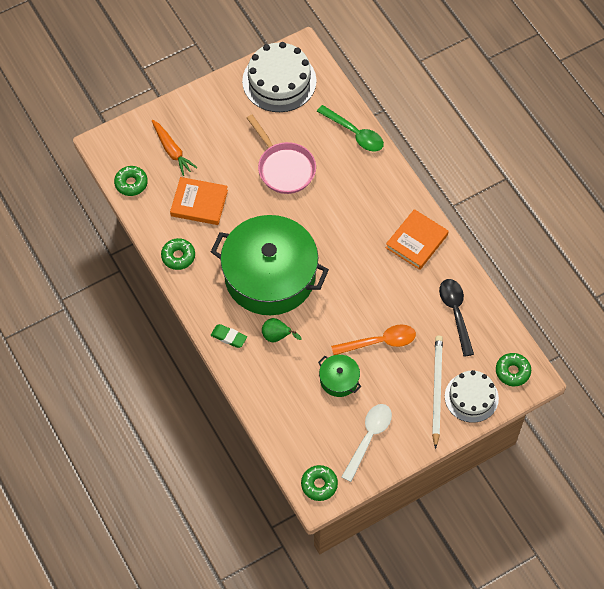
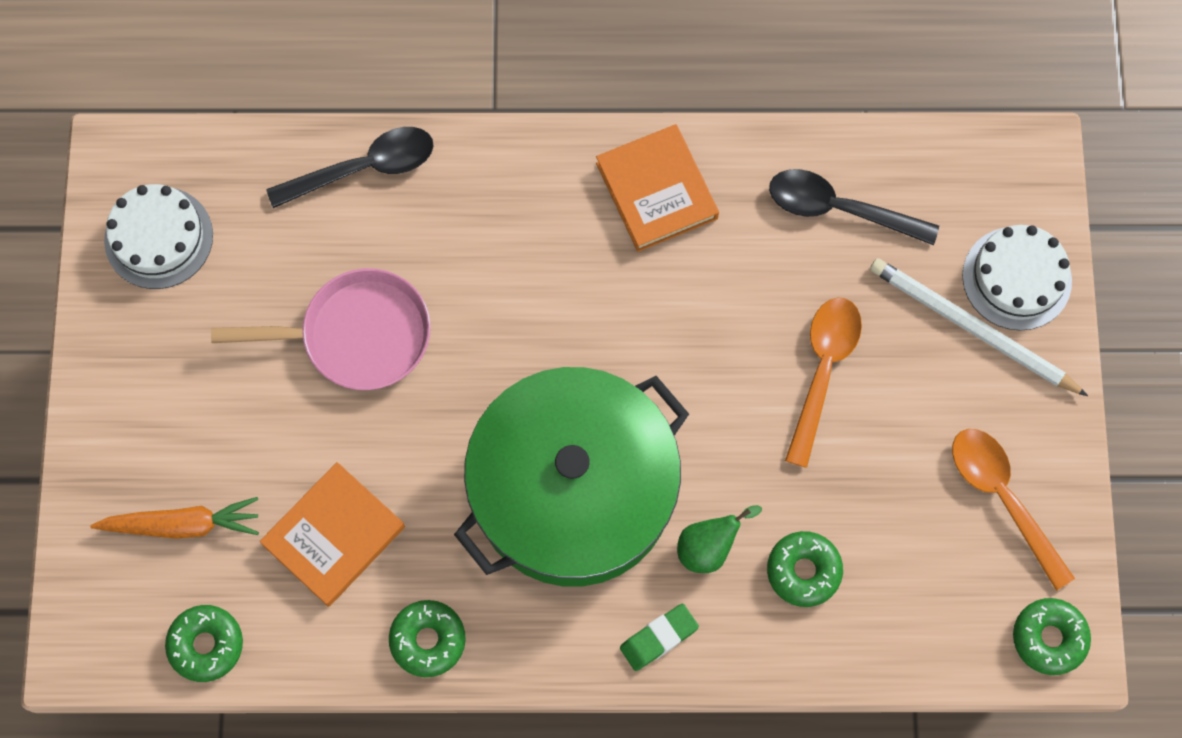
camera: 60 degrees left, 10 degrees up
(279, 81) = (158, 238): white cake -> white cake, size x0.65
(339, 379) = (858, 485): green pot -> none
(354, 133) = (364, 168): green spoon -> black spoon
(368, 438) = (1003, 498): white spoon -> orange spoon
(512, 372) = (1005, 182): green donut -> green donut (803, 571)

